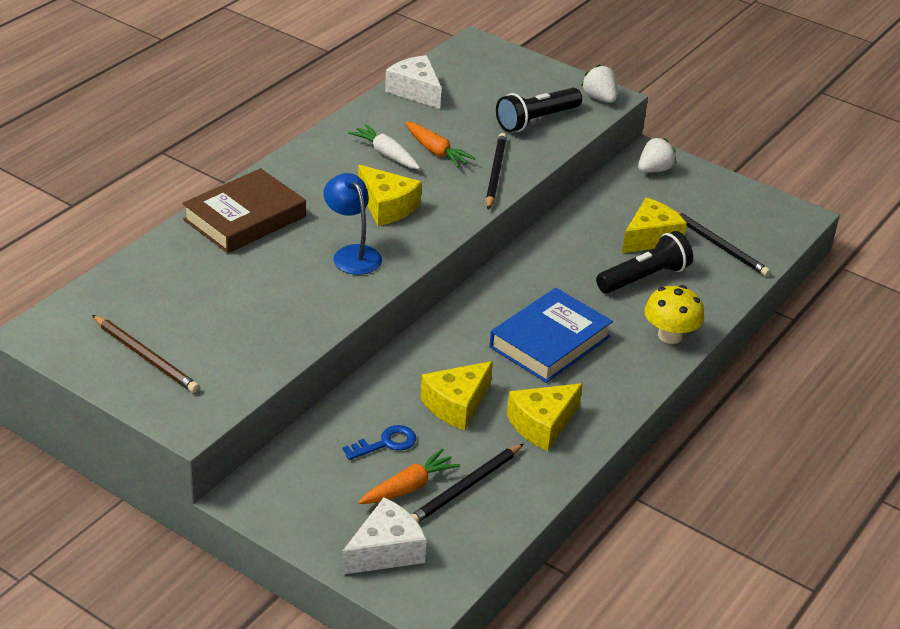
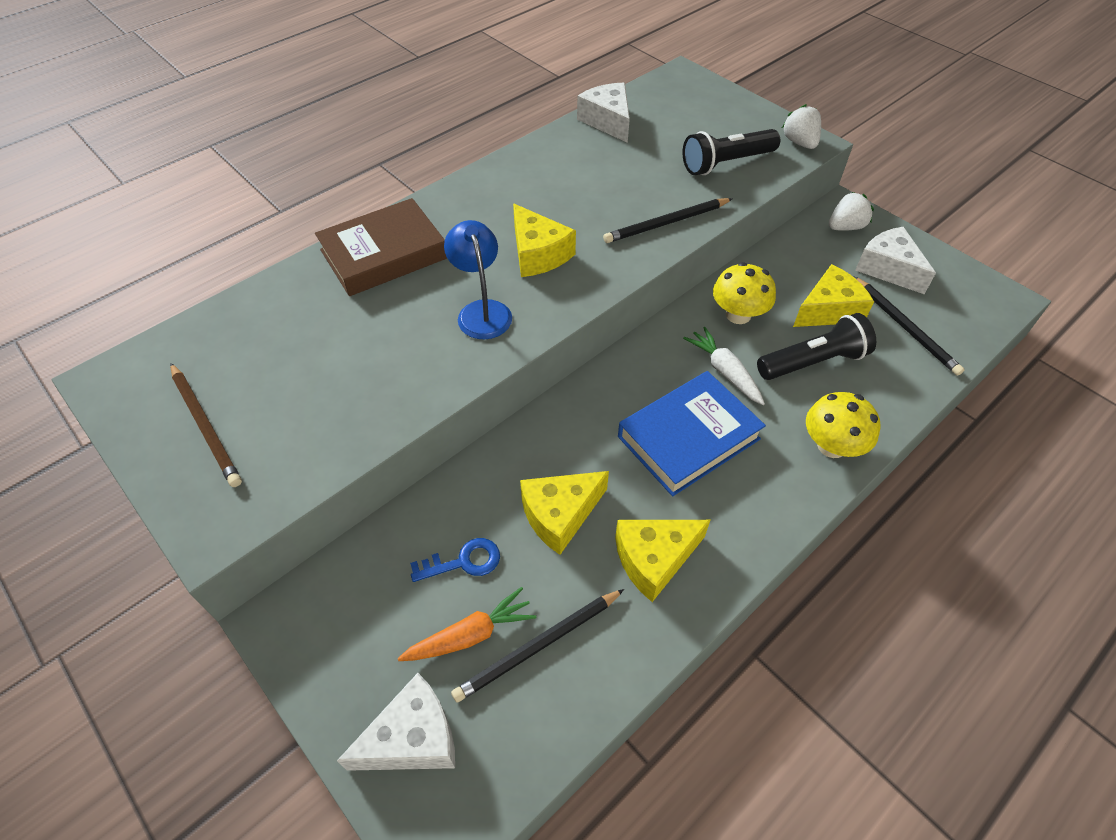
camera: 15 degrees right, 15 degrees up
(386, 154) = (556, 190): white carrot -> white carrot (724, 371)
(436, 151) = (610, 191): orange carrot -> none
(495, 173) = (667, 223): black pencil -> black pencil turned 135 degrees counterclockwise
(571, 248) = (738, 315): none -> yellow mushroom
(697, 201) = (888, 269): none -> white cheese

